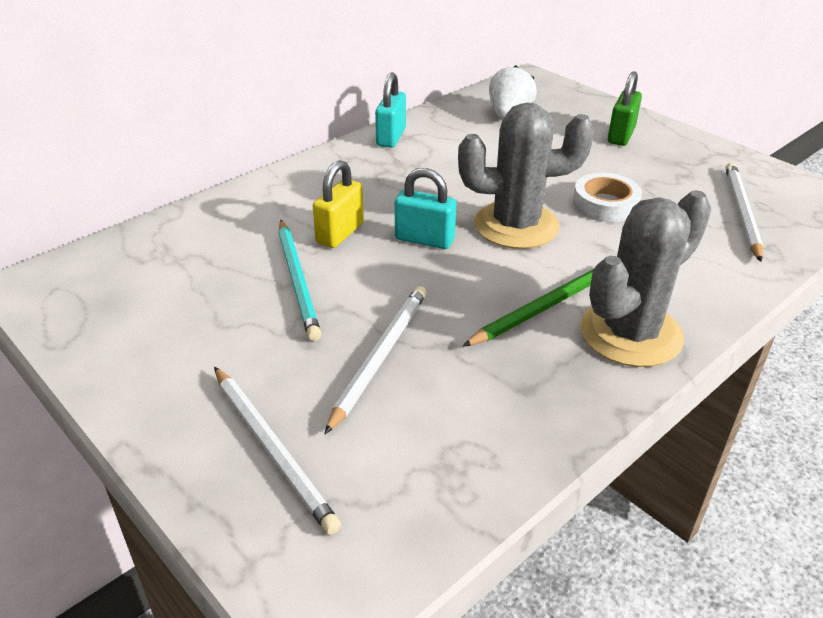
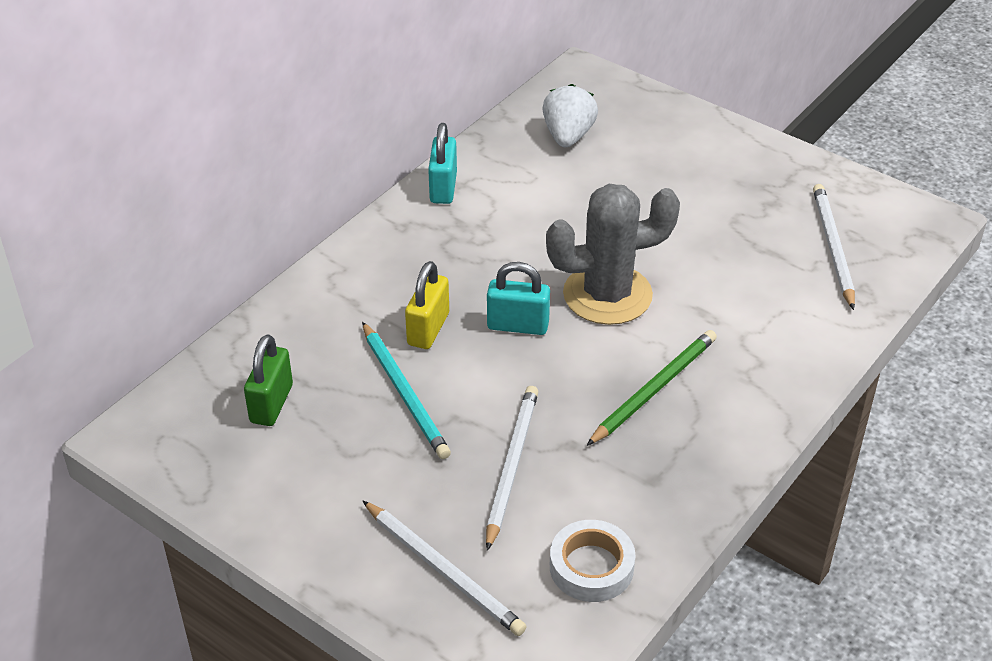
camera: 10 degrees left, 5 degrees up
(605, 204) = (694, 254): white tape -> white tape (591, 567)
(621, 135) = (698, 154): green padlock -> green padlock (271, 404)
(630, 333) = (738, 408): grey cactus -> none

